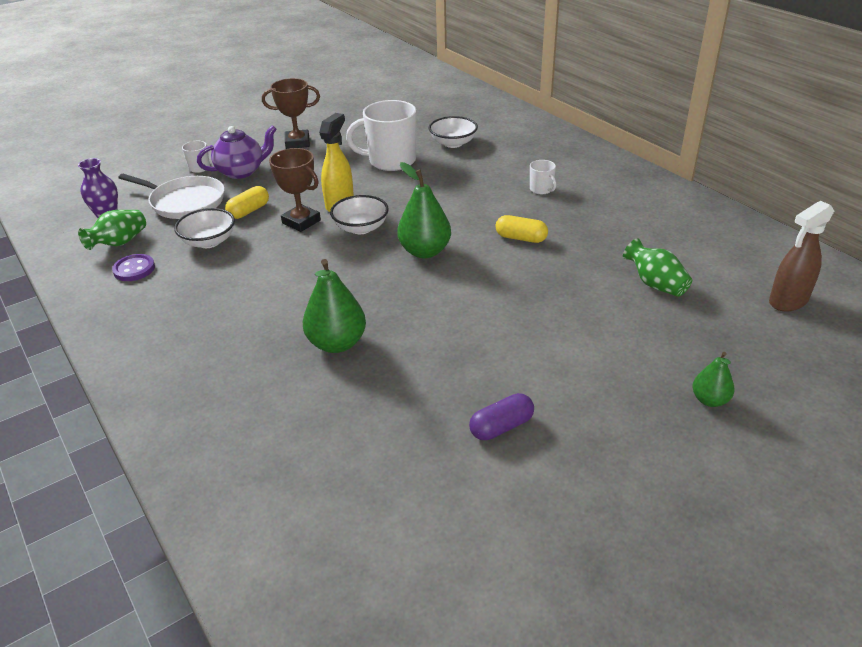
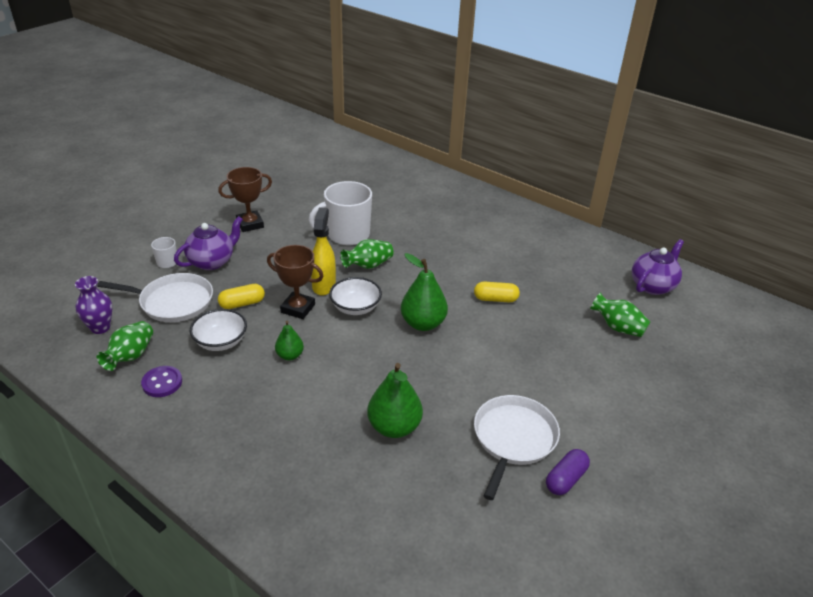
camera: 20 degrees left, 0 degrees up
(249, 211) = (242, 303): yellow capsule -> yellow capsule turned 45 degrees clockwise
(397, 191) = (368, 265): none -> green vase
(453, 143) = (393, 210): white bowl -> none
(462, 376) = (513, 439): none -> white pan
(541, 189) = (489, 249): white mug -> none
(709, 400) = (702, 424): green pear -> green pear (290, 355)
(726, 247) = (652, 286): none -> purple teapot
(788, 301) = (716, 328): brown spray bottle -> none

